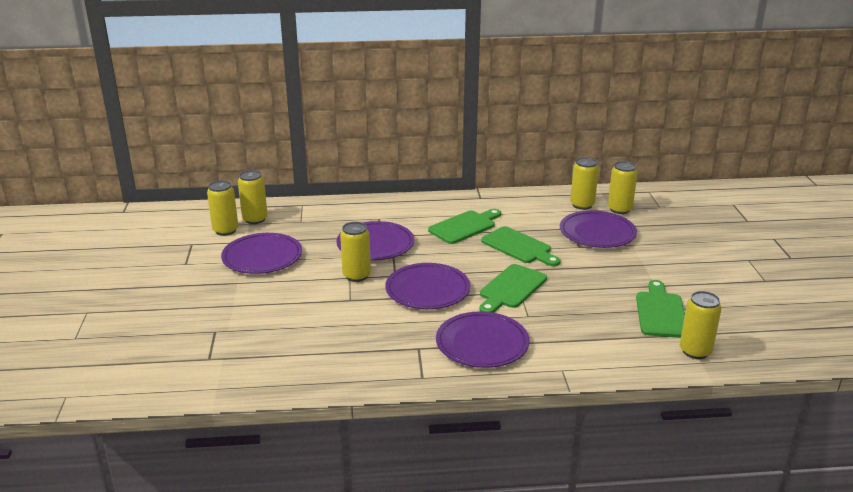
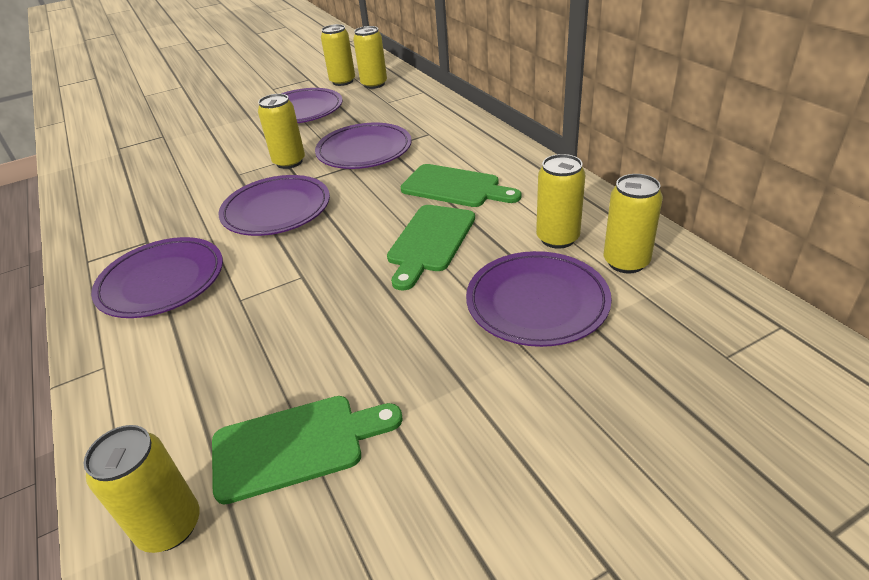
camera: 70 degrees right, 10 degrees up
(511, 288) = (307, 267): green cutting board -> none
(619, 209) = (655, 306): yellow can -> yellow can (557, 238)

